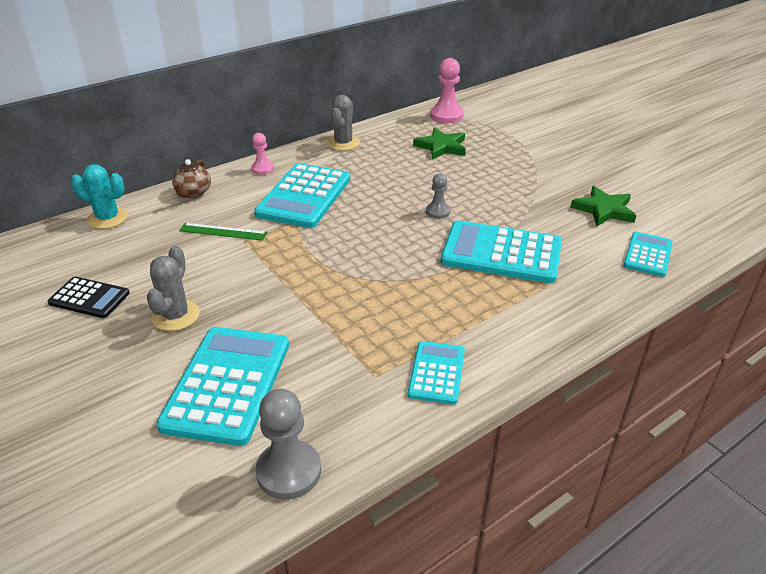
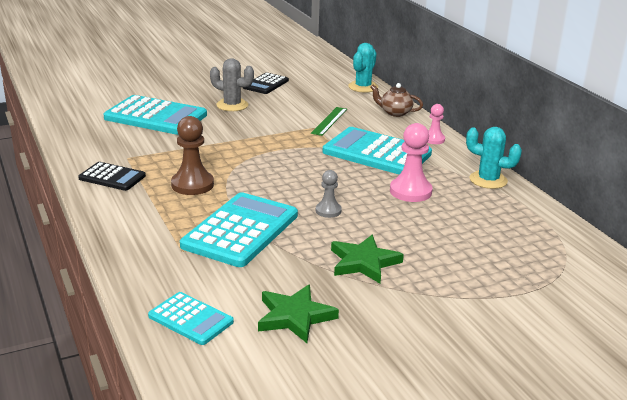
camera: 100 degrees right, 10 degrees down
(289, 471) = (74, 128): grey pawn -> none
(343, 143) = (488, 180): grey cactus -> turquoise cactus
(425, 302) = (192, 185): none -> brown pawn
(436, 373) = (112, 177): turquoise calculator -> black calculator
(441, 147) = (477, 236): green star -> green star (364, 262)
(446, 115) = (574, 255): pink pawn -> pink pawn (410, 191)

